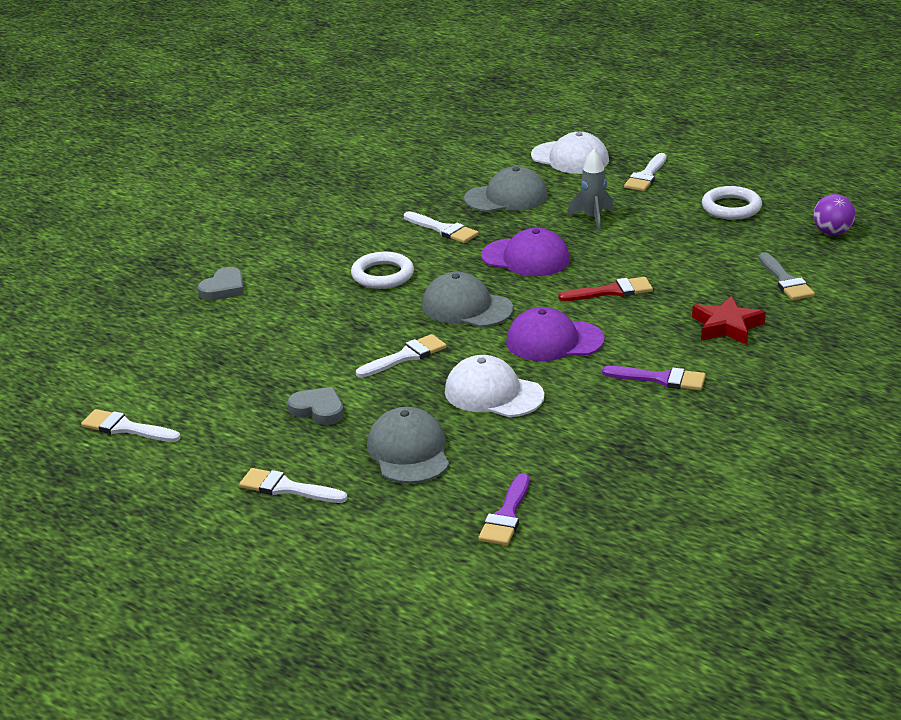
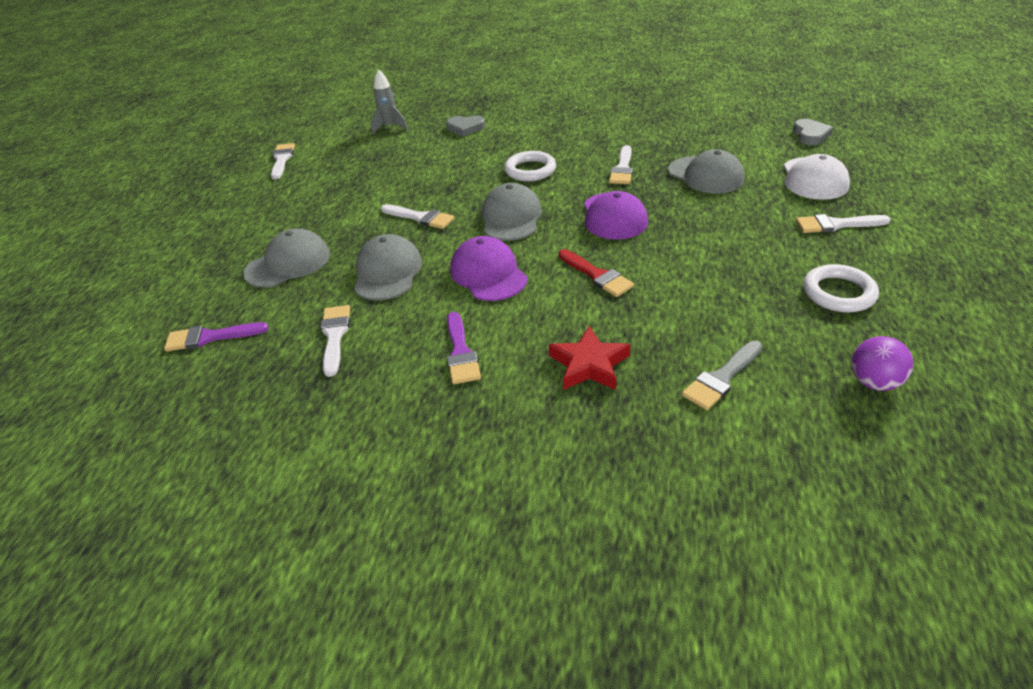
camera: 65 degrees right, 10 degrees up
(287, 488) = (228, 233): white brush -> white brush (335, 336)
(318, 410) = (330, 210): grey heart -> grey heart (810, 135)
(493, 394) = (387, 272): white cap -> grey cap
(593, 219) = (718, 224): grey rocket -> grey rocket (390, 127)

